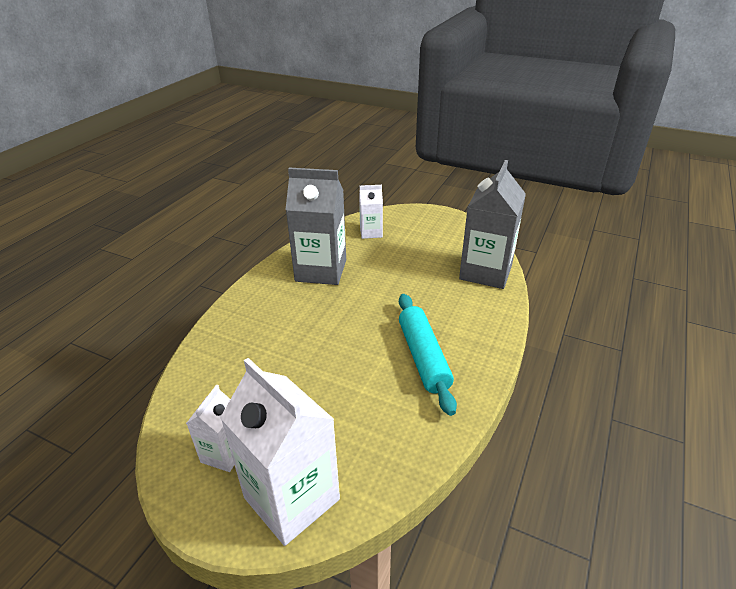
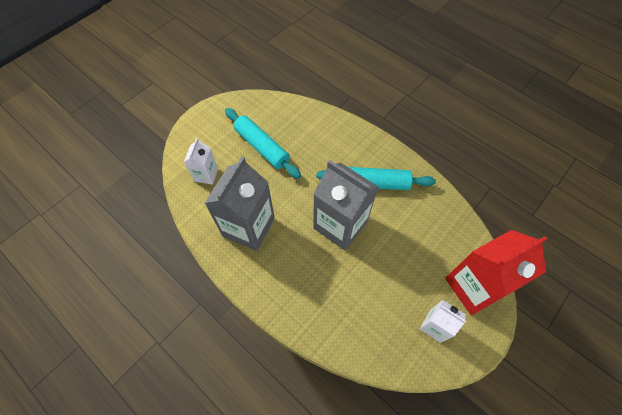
camera: 75 degrees left, 25 degrees up
(291, 498) = (474, 286): white carton -> red carton
(425, 258) = (262, 147): none -> turquoise rolling pin
(485, 272) = (295, 116): grey carton -> grey carton (340, 225)

